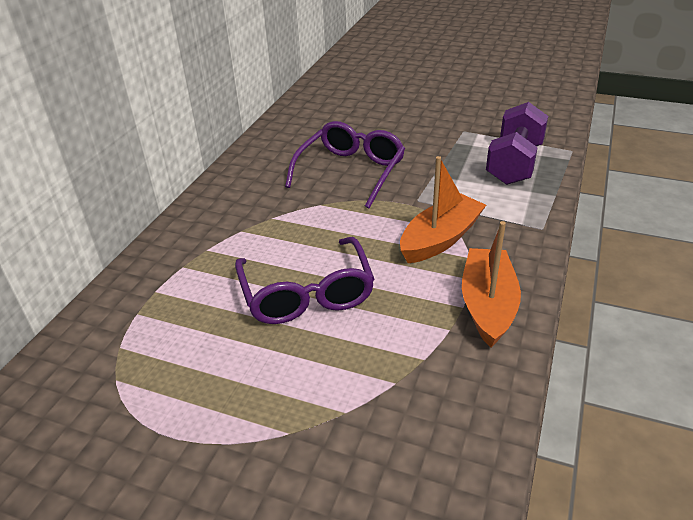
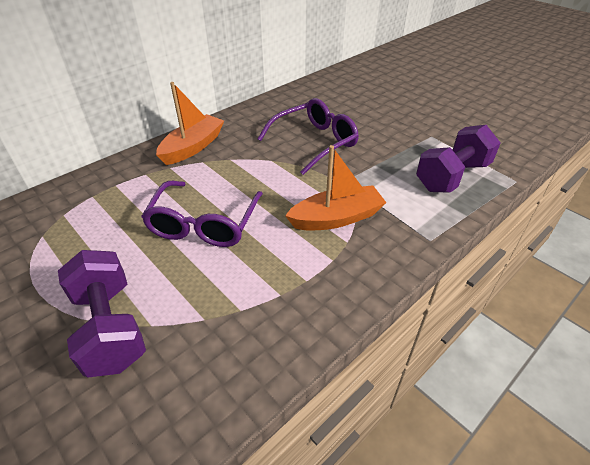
camera: 25 degrees right, 5 degrees up
(302, 434) = (110, 327): none -> purple dumbbell
(487, 305) = (327, 287): orange boat -> orange boat (193, 147)

